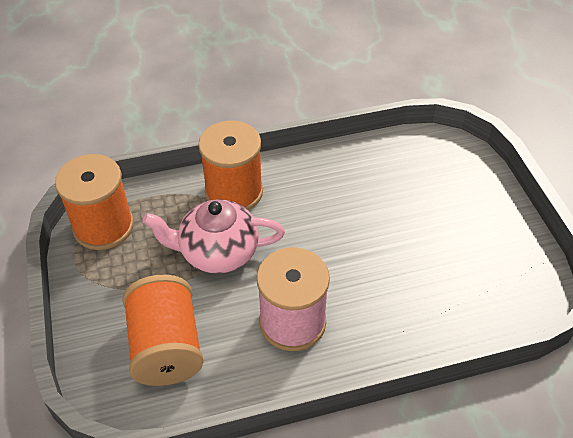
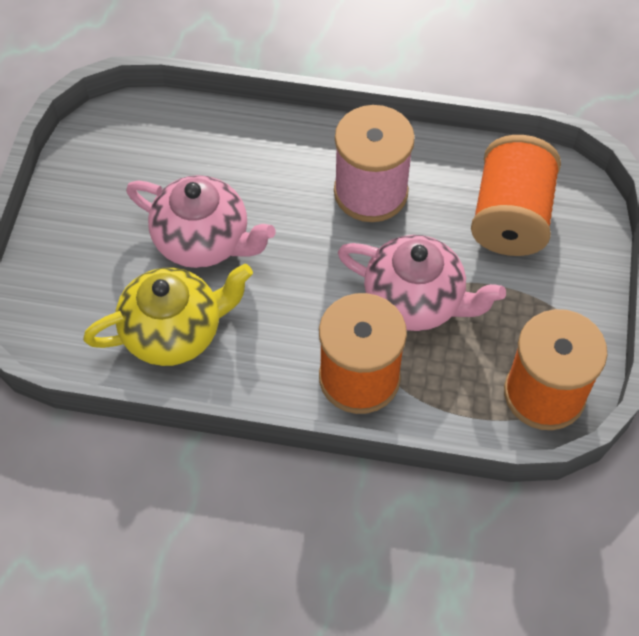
camera: 155 degrees left, 10 degrees up
(369, 174) = (174, 332): none -> yellow teapot
(393, 235) = (203, 241): none -> pink teapot

